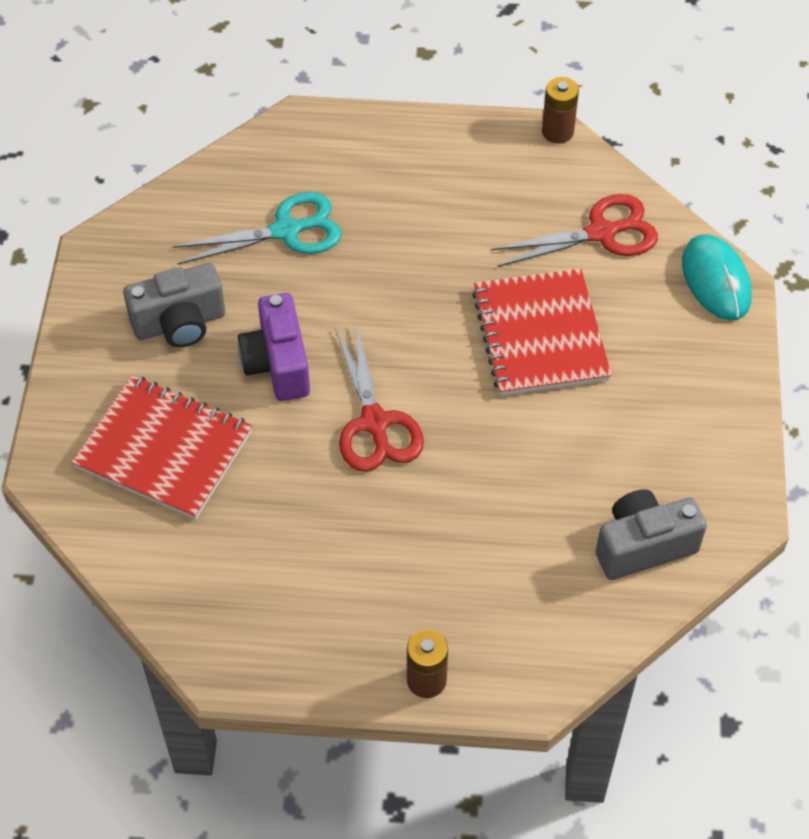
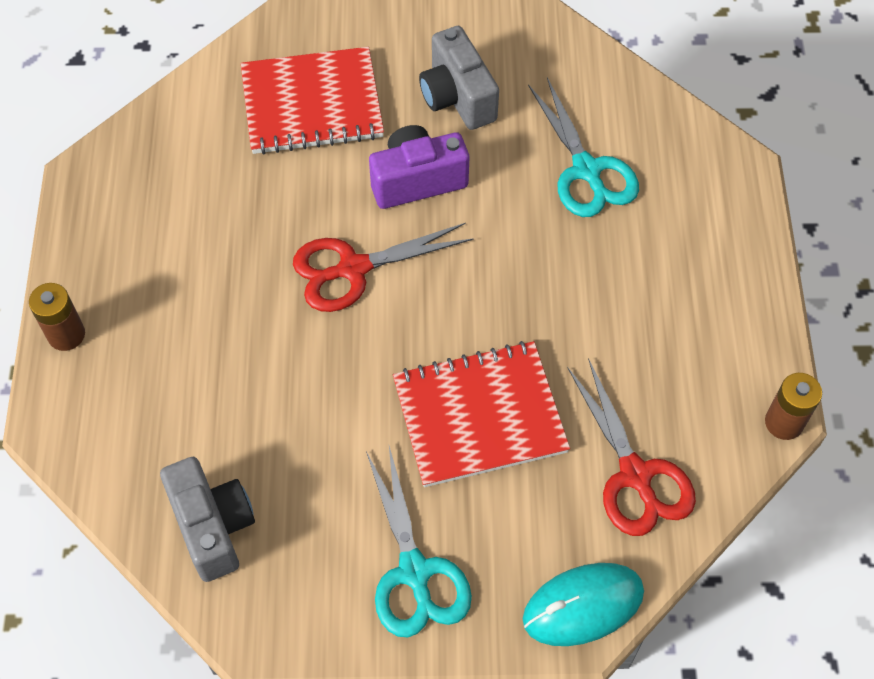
camera: 85 degrees right, 5 degrees up
(164, 450) = (312, 104): red notebook -> red notebook turned 60 degrees clockwise
(687, 393) = (415, 572): none -> turquoise scissors

